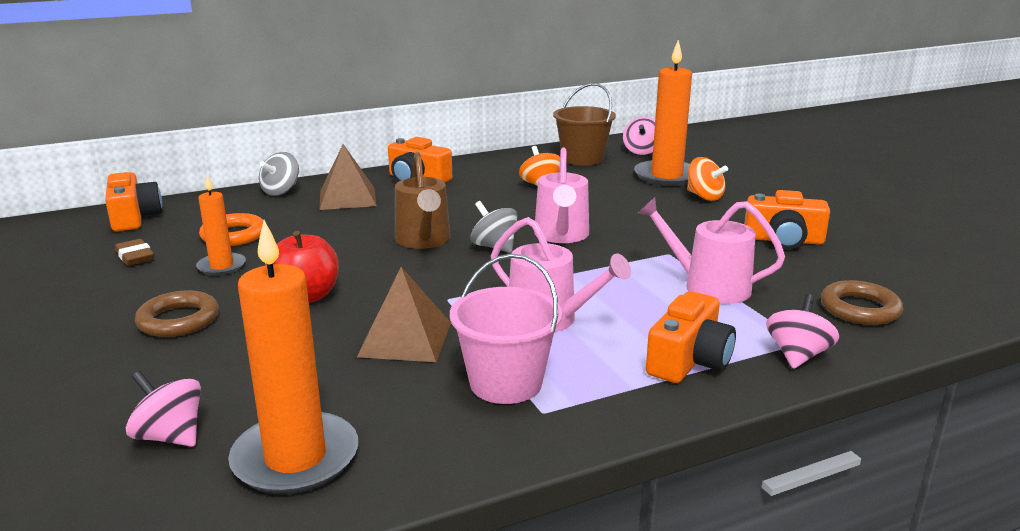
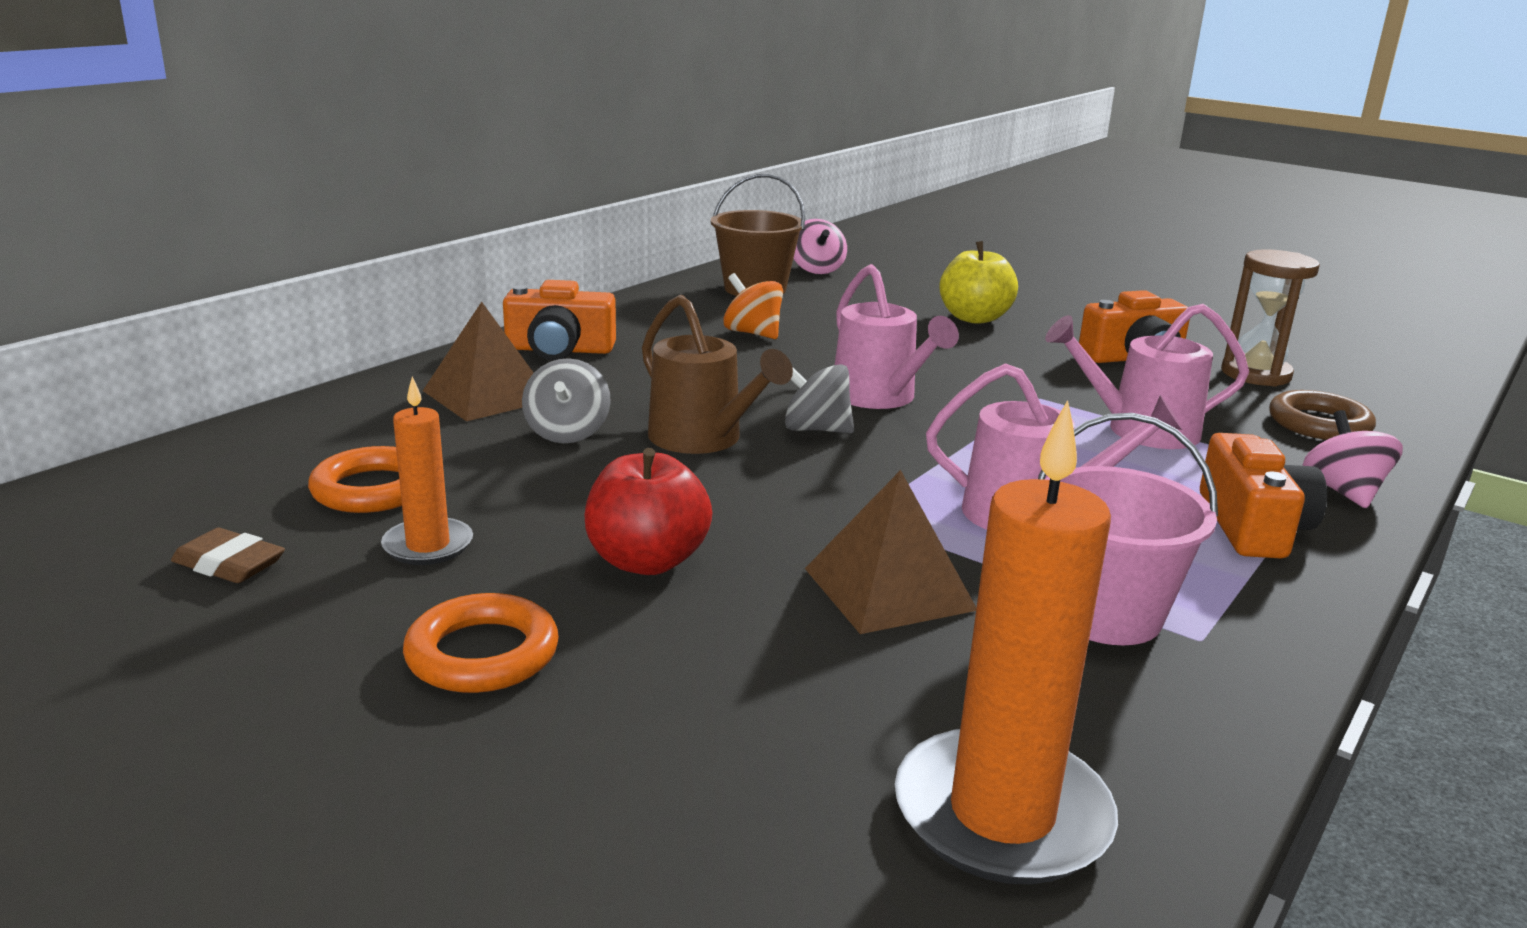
camera: 30 degrees left, 0 degrees up
(134, 217) = (120, 495): orange camera -> none
(170, 436) = (761, 852): pink spinning top -> none
(178, 320) = (482, 654): brown ring -> orange ring
(281, 191) = (353, 402): grey spinning top -> grey spinning top (567, 433)
(666, 176) = (894, 299): orange candle -> none
(704, 196) = (974, 318): orange spinning top -> yellow apple
(866, 266) = (1256, 374): none -> brown hourglass

